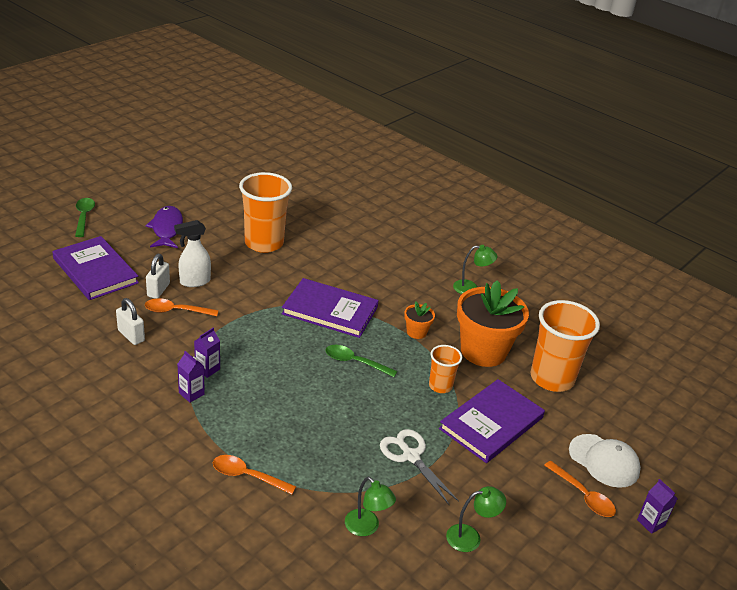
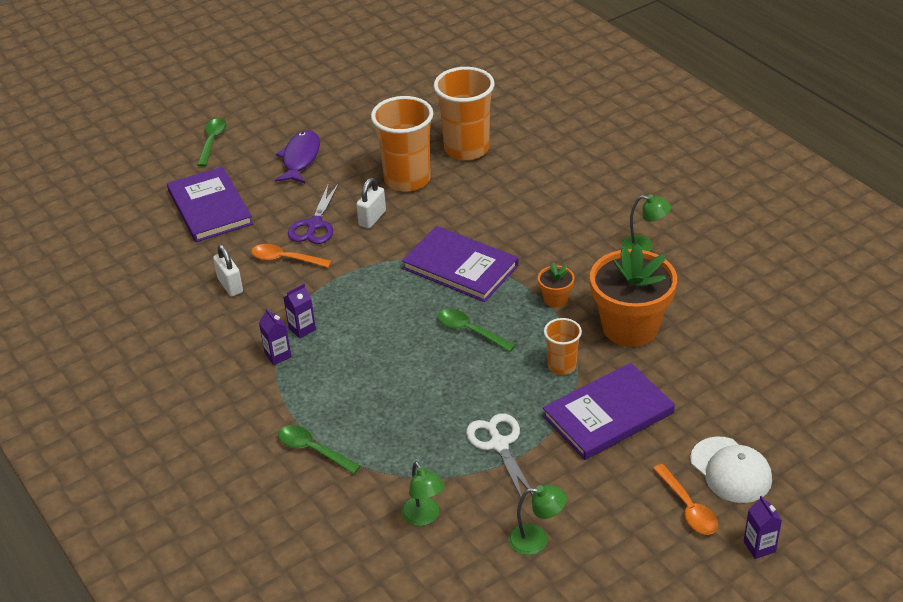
camera: 20 degrees right, 5 degrees up
(158, 290) = (272, 233): white padlock -> white padlock (372, 218)
(194, 281) = (314, 225): white spray bottle -> purple scissors
(247, 476) = (313, 450): orange spoon -> green spoon
(552, 378) = (704, 366): orange cup -> orange cup (466, 149)

